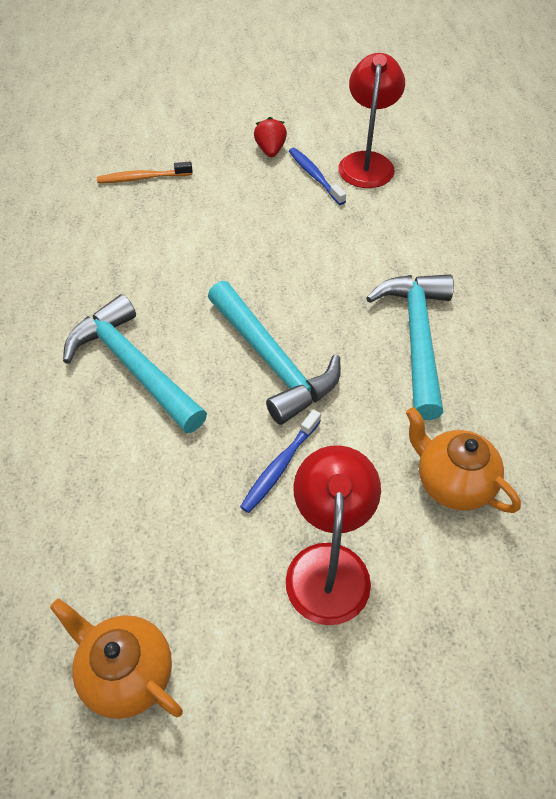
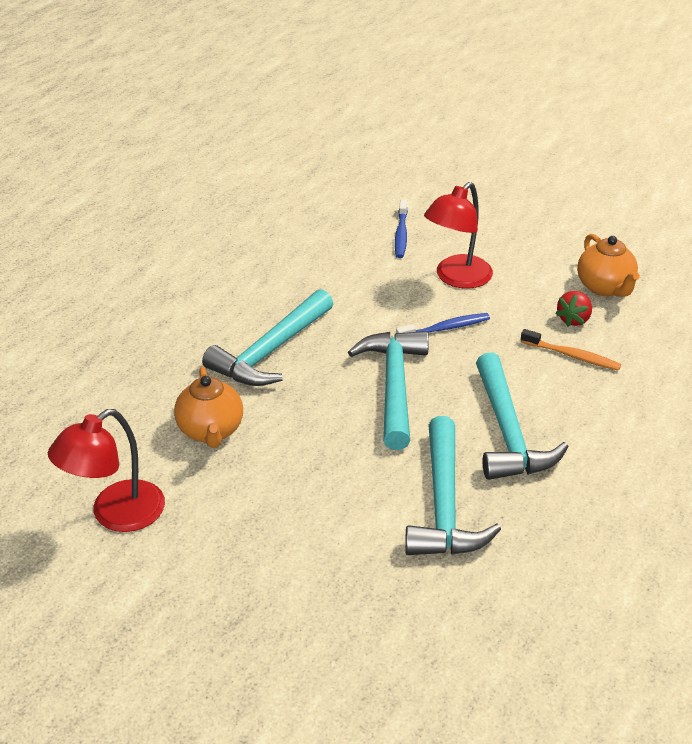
camera: 145 degrees left, 15 degrees down
(143, 178) = (370, 627): orange toothbrush -> orange toothbrush (572, 356)
(147, 274) = (444, 505): none -> turquoise hammer
(270, 150) = (195, 587): red strawberry -> red strawberry (574, 319)
(315, 176) = (186, 527): blue toothbrush -> blue toothbrush (401, 234)
(452, 483) = (345, 277): orange teapot -> orange teapot (211, 431)

